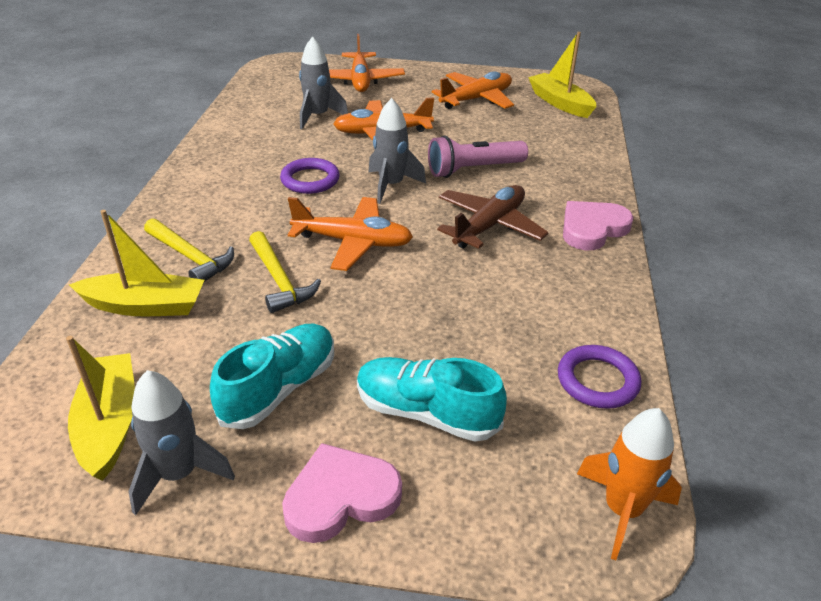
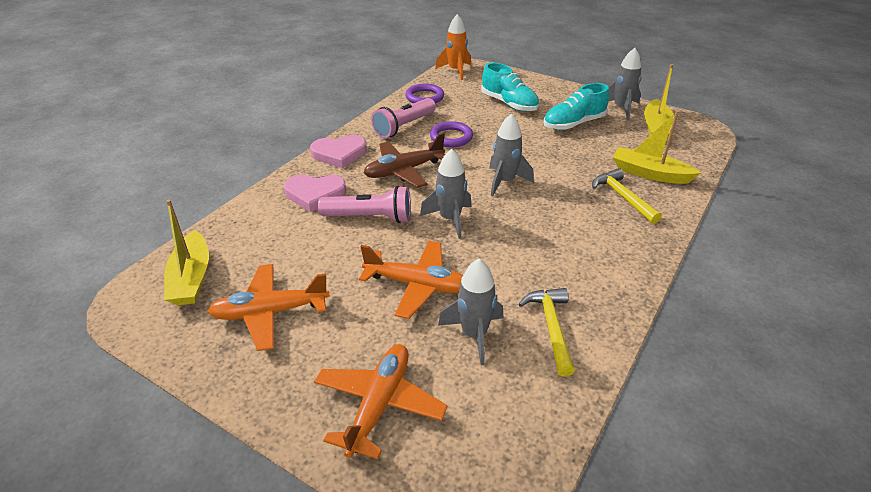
camera: 155 degrees left, 0 degrees up
(279, 280) = (563, 169): yellow hammer -> yellow hammer (551, 328)
(310, 180) = (516, 242): purple ring -> purple ring (451, 137)
(340, 497) = (556, 92): pink heart -> pink heart (315, 194)
(353, 242) = (505, 182): orange plane -> grey rocket
(560, 297) = (404, 126): none -> pink flashlight

